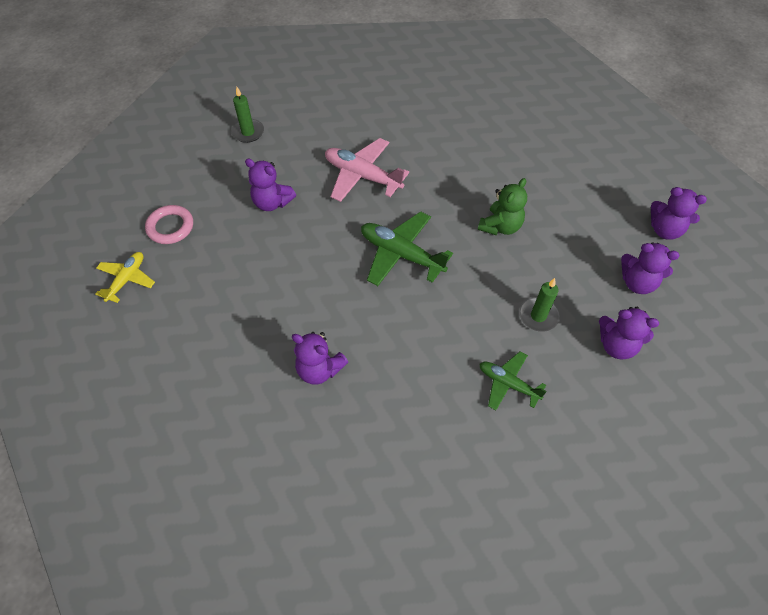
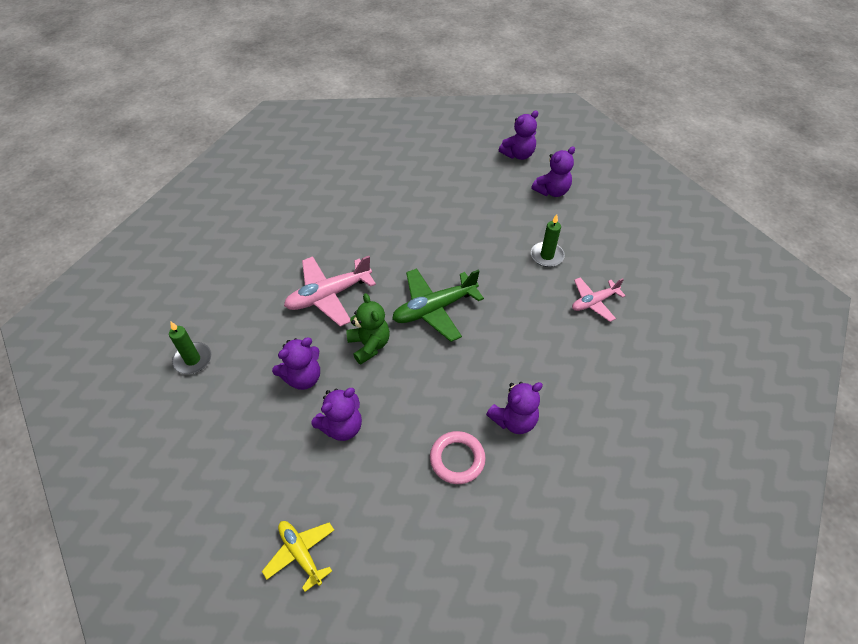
camera: 60 degrees left, 5 degrees down
(170, 227) = (261, 482): pink ring -> pink ring (457, 459)
(500, 226) = (452, 235): green teddy bear -> green teddy bear (369, 345)
(508, 383) = (594, 302): green plane -> pink plane
(616, 345) = (595, 228): purple teddy bear -> purple teddy bear (342, 427)

